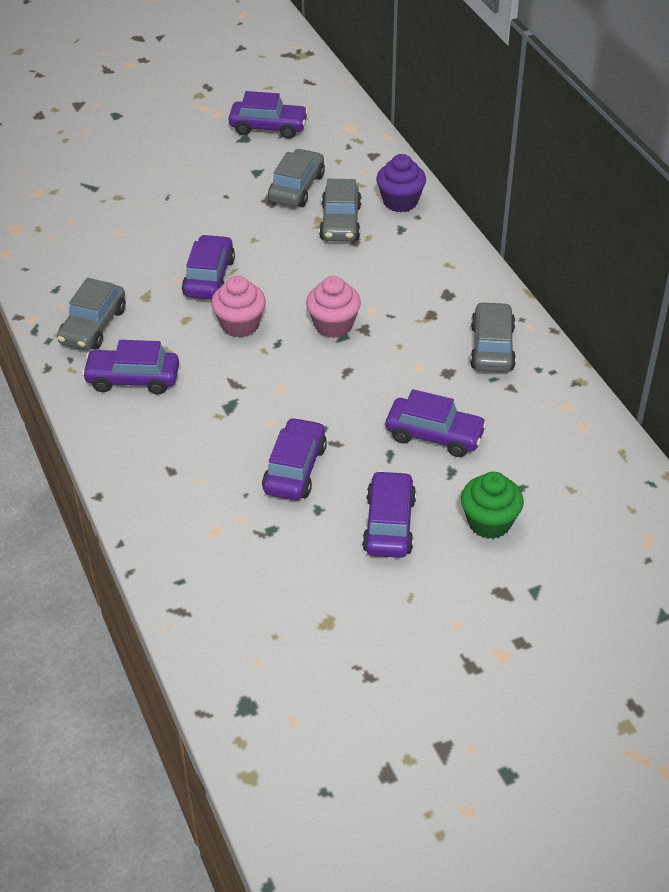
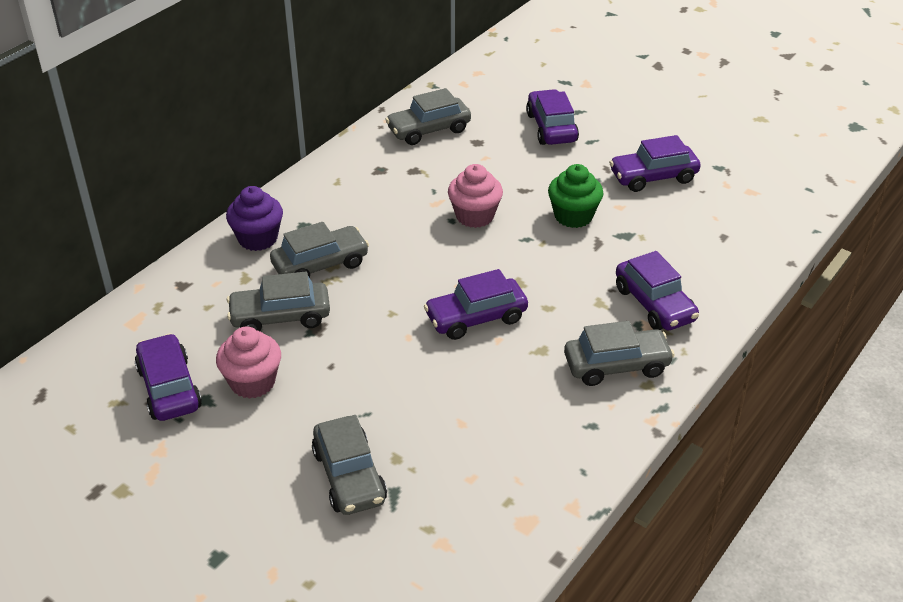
camera: 120 degrees left, 5 degrees down
(123, 174) = (349, 476): none -> grey car
(240, 325) = (524, 269): pink cupcake -> pink cupcake (252, 382)
(389, 524) = (655, 121): purple car -> none
(489, 522) = (607, 84): green cupcake -> green cupcake (573, 216)

